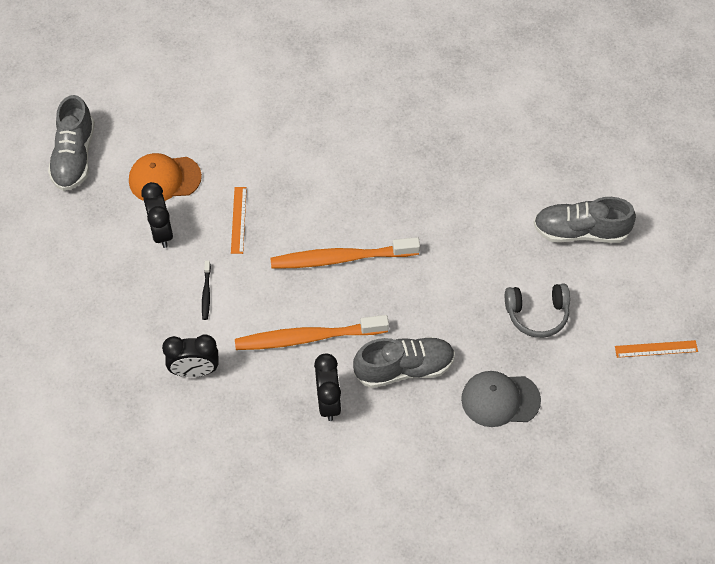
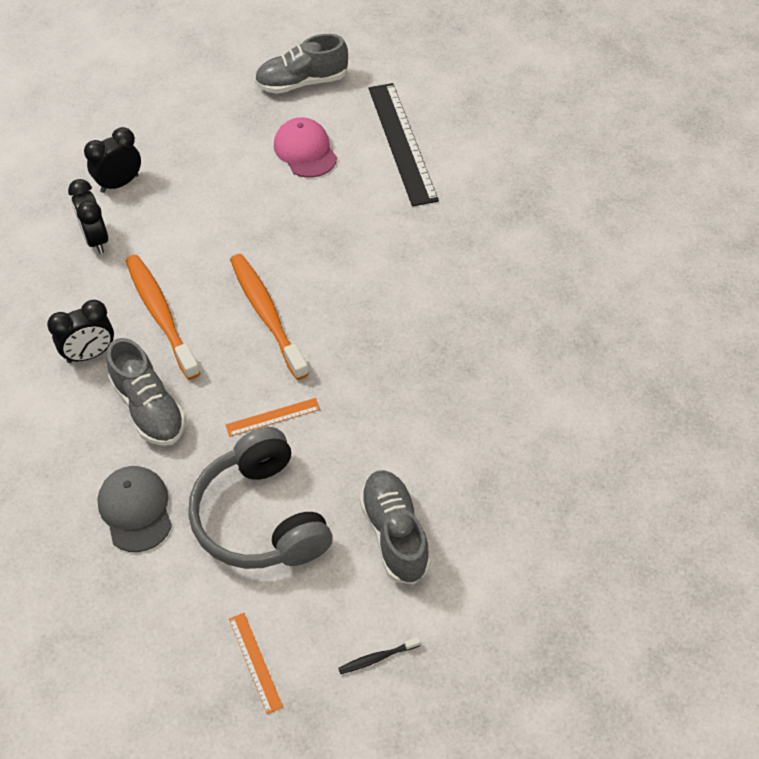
camera: 70 degrees right, 5 degrees down
(161, 232) = (243, 167): black clock -> black clock (119, 183)
(164, 179) = (305, 151): orange cap -> pink cap
(191, 104) = (402, 143): none -> black ruler
(206, 293) = (186, 221): black toothbrush -> black toothbrush (377, 658)
(238, 220) = (280, 219): orange ruler -> orange ruler (273, 417)
(537, 314) = (261, 517): grey headphones -> grey headphones, size x1.76

